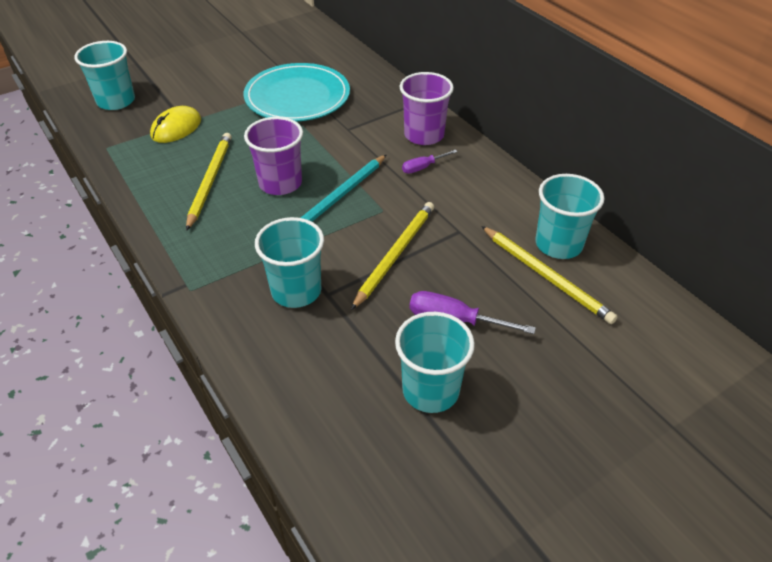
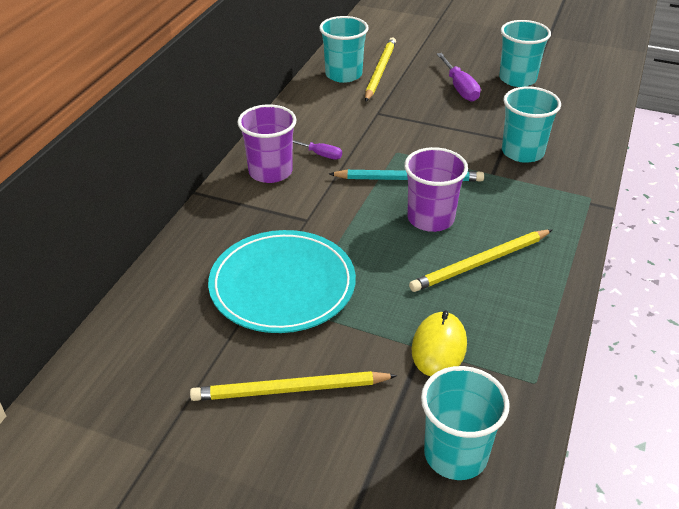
camera: 125 degrees left, 5 degrees down
(176, 128) = (439, 347): yellow mouse -> yellow mouse turned 75 degrees counterclockwise
(395, 254) = (435, 128): yellow pencil -> yellow pencil (290, 390)

